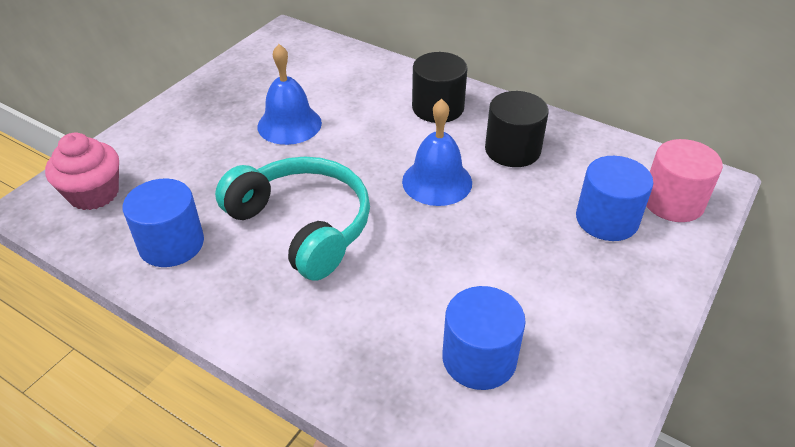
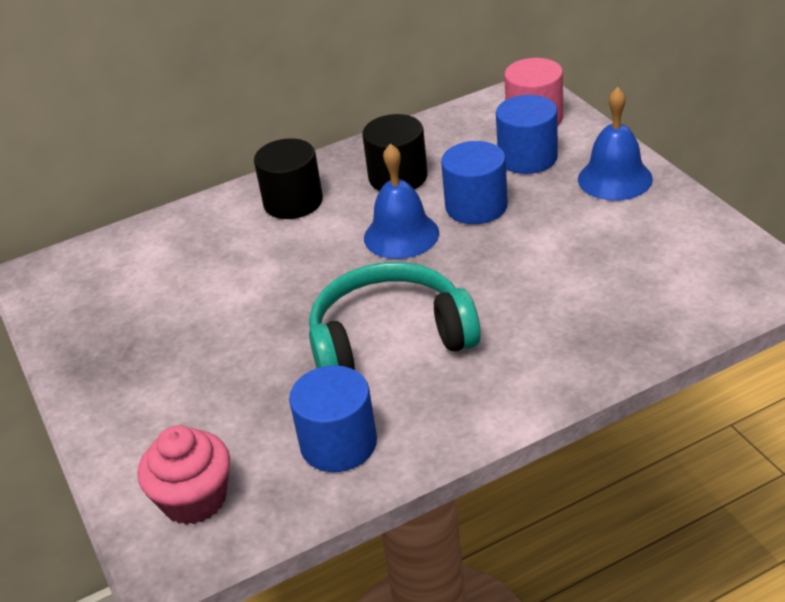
camera: 55 degrees left, 5 degrees down
(289, 124) = (218, 311): blue bell -> blue bell (615, 179)
(479, 358) = (627, 275): blue cylinder -> blue cylinder (476, 206)

